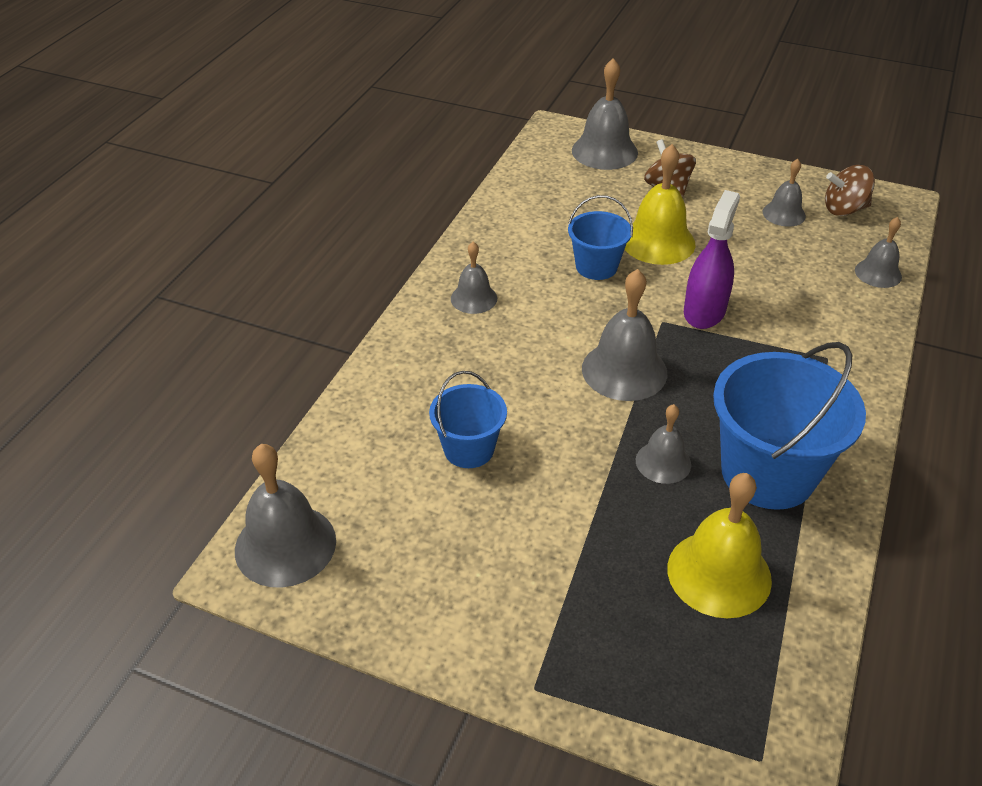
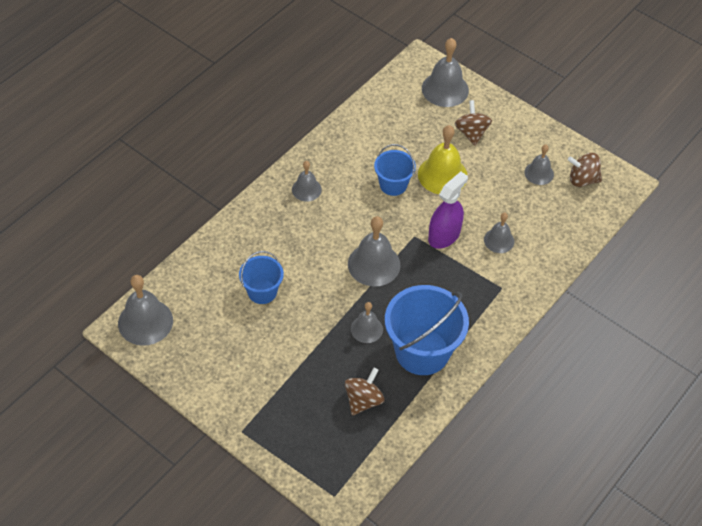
camera: 15 degrees right, 10 degrees up
(719, 573) = (363, 400): yellow bell -> brown spinning top
(878, 273) = (572, 236): grey bell -> grey bell (499, 240)

